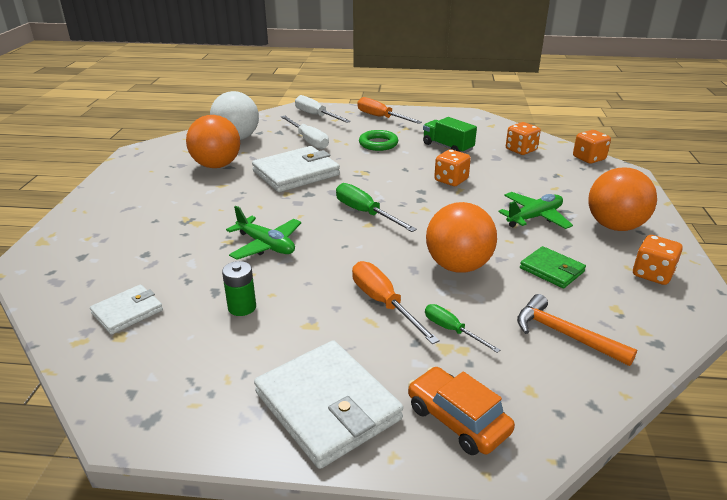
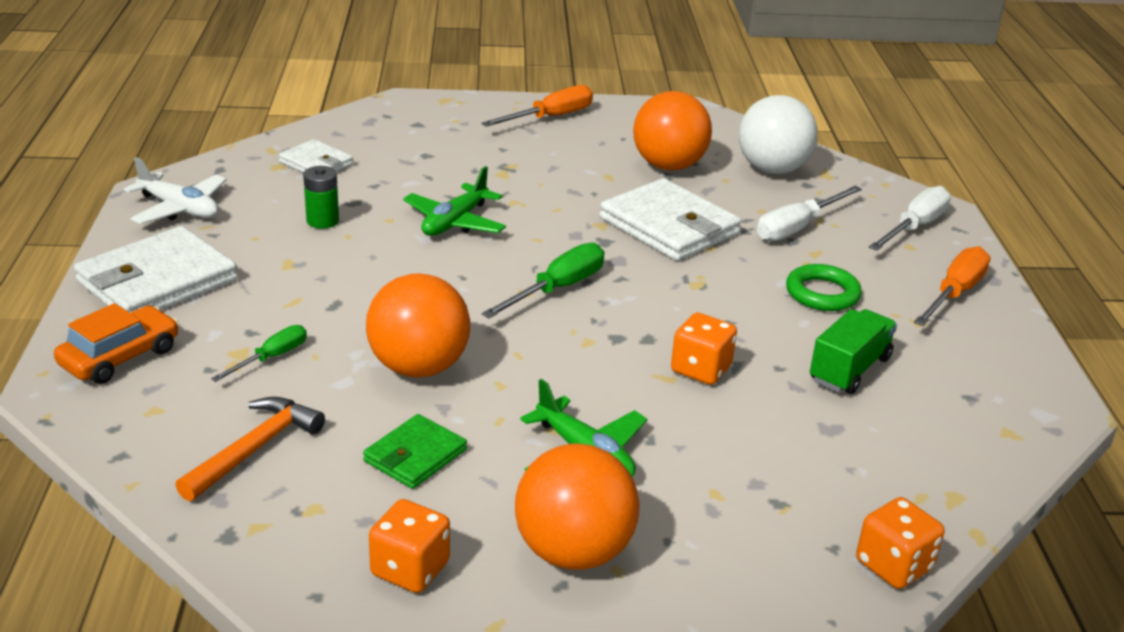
camera: 80 degrees right, 0 degrees up
(182, 401) = (179, 209): none -> white plane
(384, 303) = (329, 309): orange screwdriver -> orange screwdriver (550, 117)
(521, 150) = (886, 465): orange dice -> none

